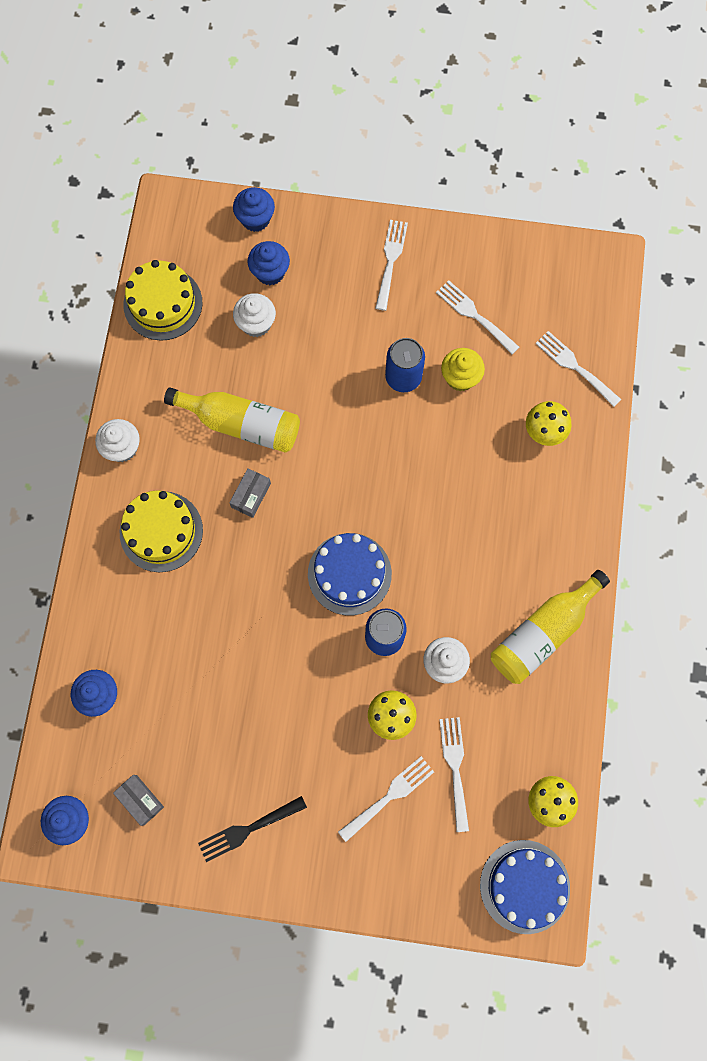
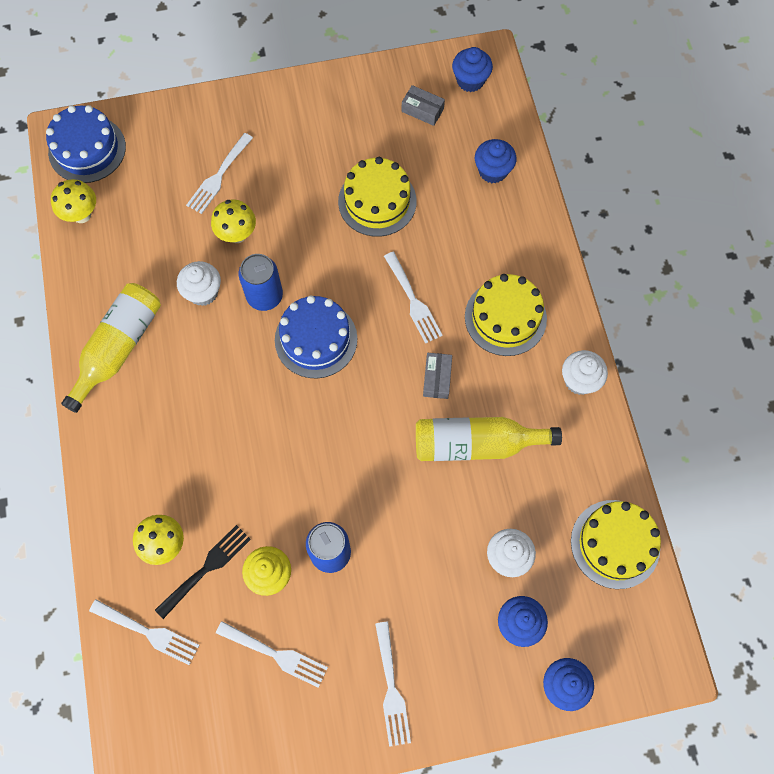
camera: 160 degrees right, 5 degrees down
(233, 703) = (377, 201): none -> yellow cake
(248, 829) = (327, 117): black fork -> black fork (206, 568)
(455, 768) = (169, 214): white fork -> white fork (413, 301)

